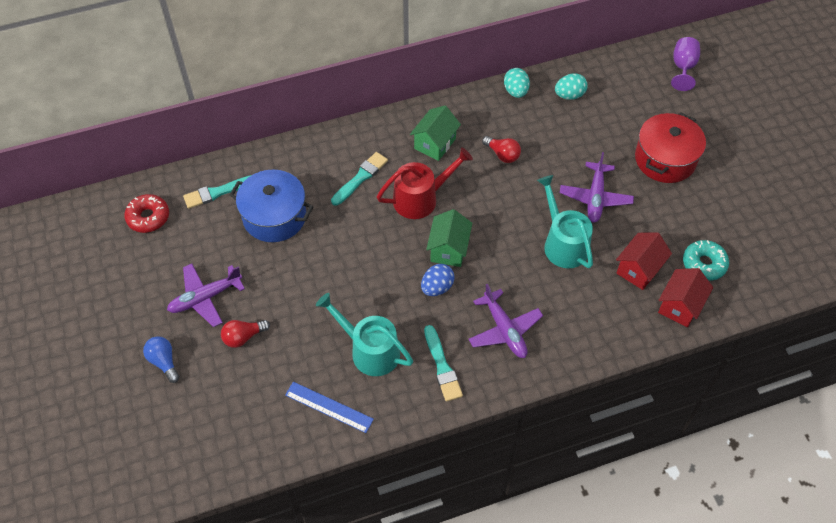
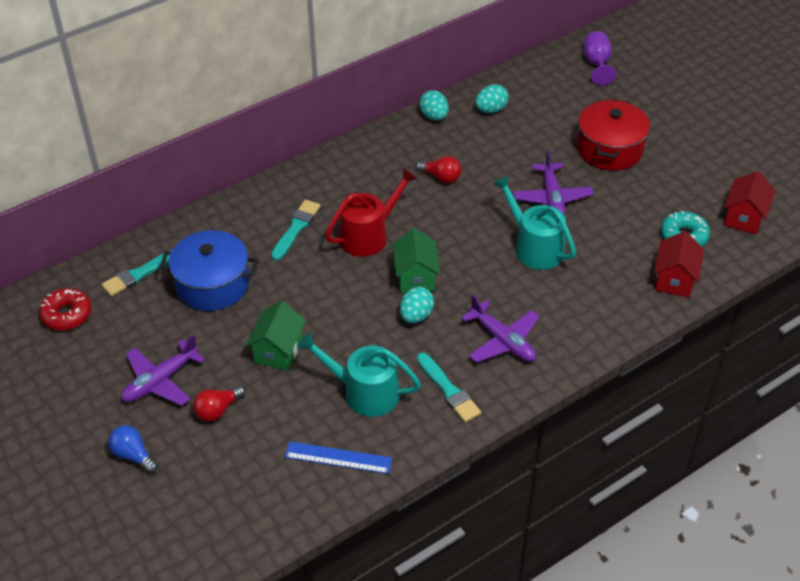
camera: 15 degrees left, 10 degrees down
(435, 143) = (365, 180): green house -> green house (278, 351)
(437, 287) = (416, 316): blue egg -> turquoise egg
(639, 269) = (621, 255): red house -> red house (744, 217)

